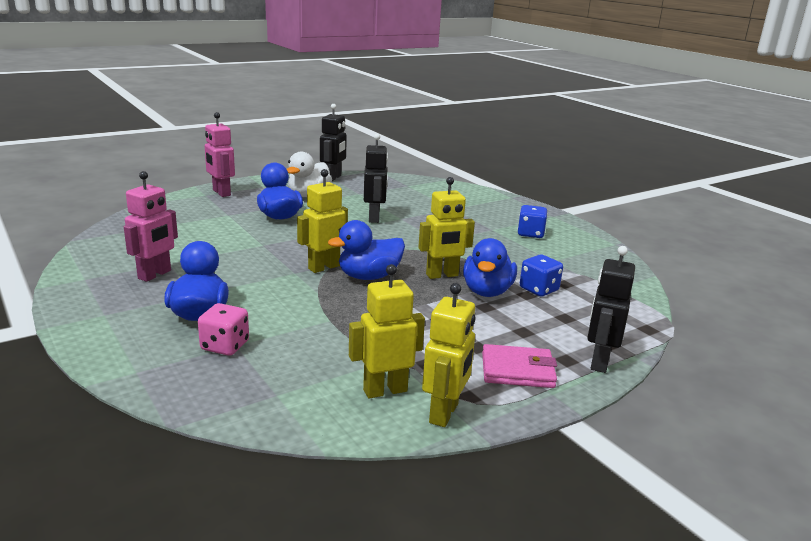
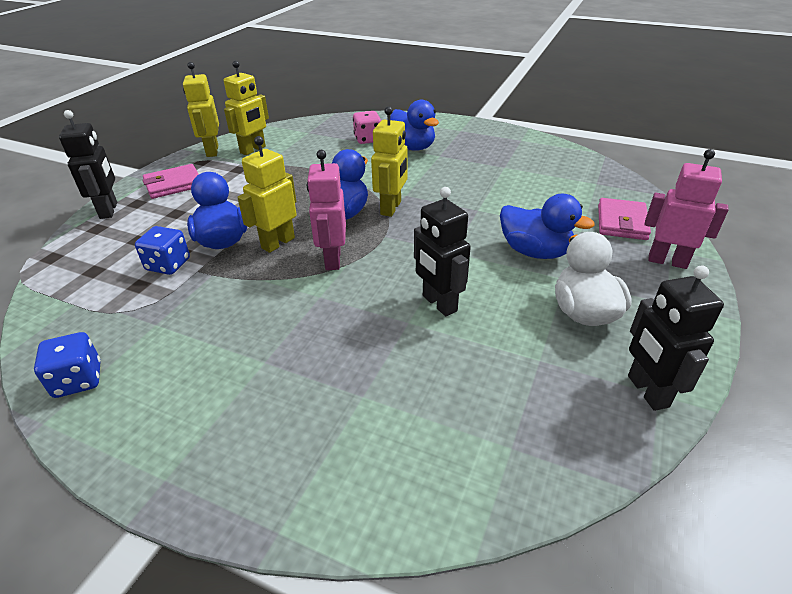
camera: 150 degrees right, 15 degrees up
(155, 275) = (490, 156): pink robot -> pink robot (332, 259)
(194, 209) = (621, 222): none -> pink wallet
(530, 234) = (199, 379): blue dice -> blue dice (78, 380)

